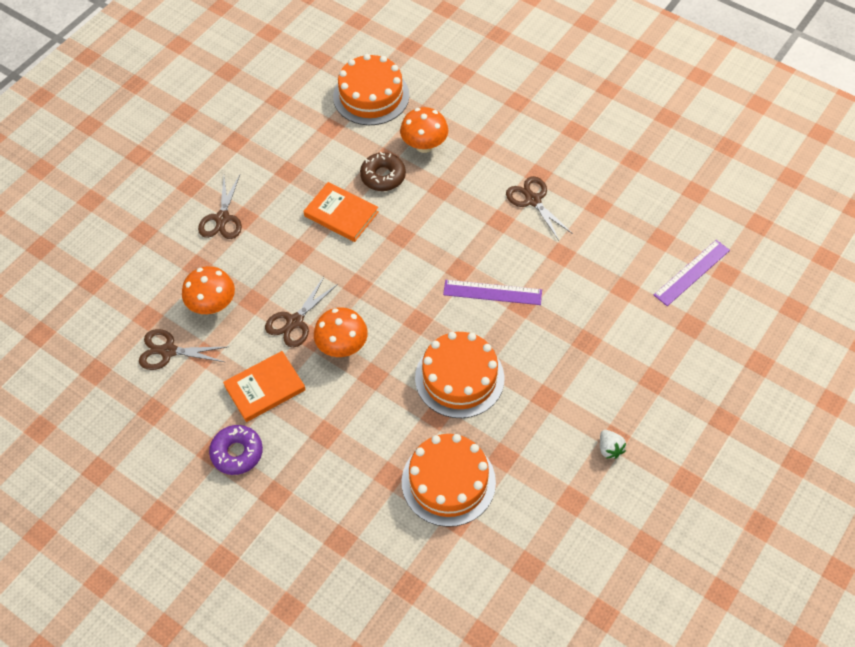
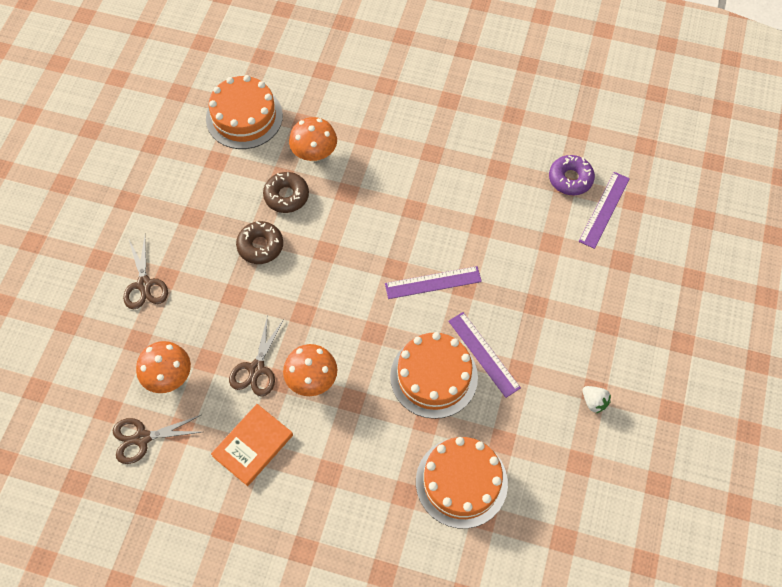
camera: 20 degrees left, 5 degrees up
(237, 453) = (250, 520): purple donut -> purple donut (570, 179)
(341, 214) = (260, 246): orange book -> brown donut
(516, 372) = (484, 354): none -> purple ruler
(533, 200) = (436, 180): brown scissors -> none

